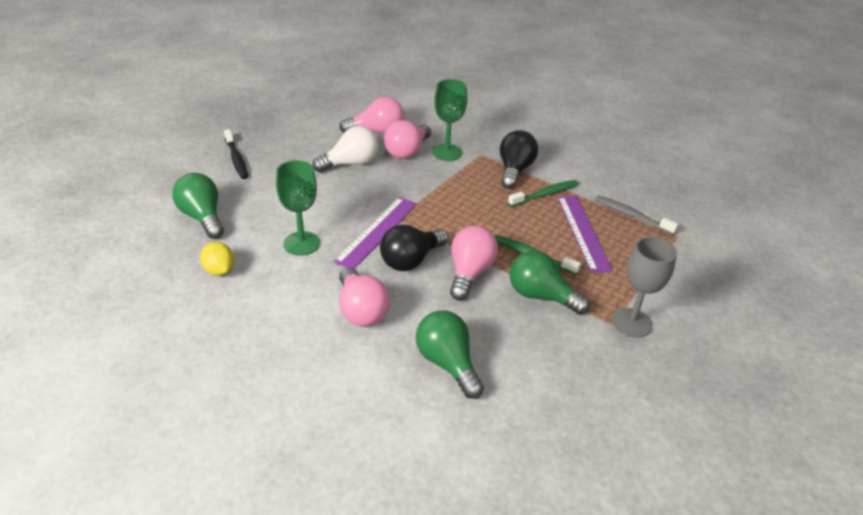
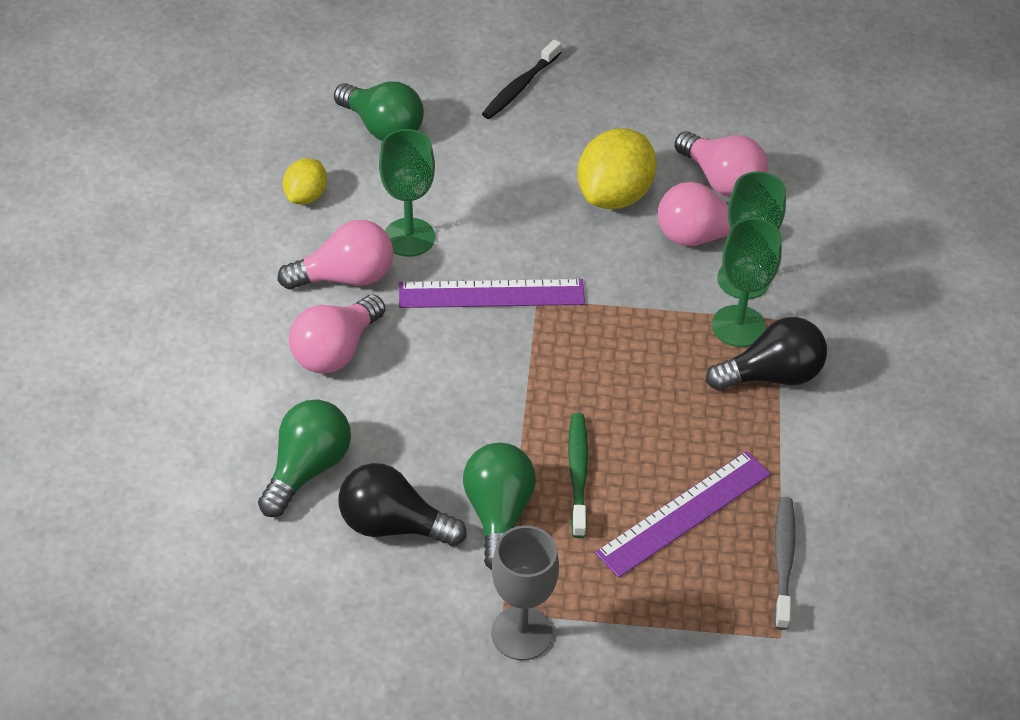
camera: 60 degrees right, 10 degrees up
(202, 217) = (383, 128): green light bulb -> green light bulb turned 105 degrees clockwise
(351, 164) = (614, 195): white light bulb -> yellow lemon
(411, 260) = (462, 353): black light bulb -> black light bulb (393, 525)
(469, 273) = (485, 422): pink light bulb -> pink light bulb (346, 277)
(475, 166) = (738, 326): none -> green goblet
(545, 194) = (741, 435): green toothbrush -> none

